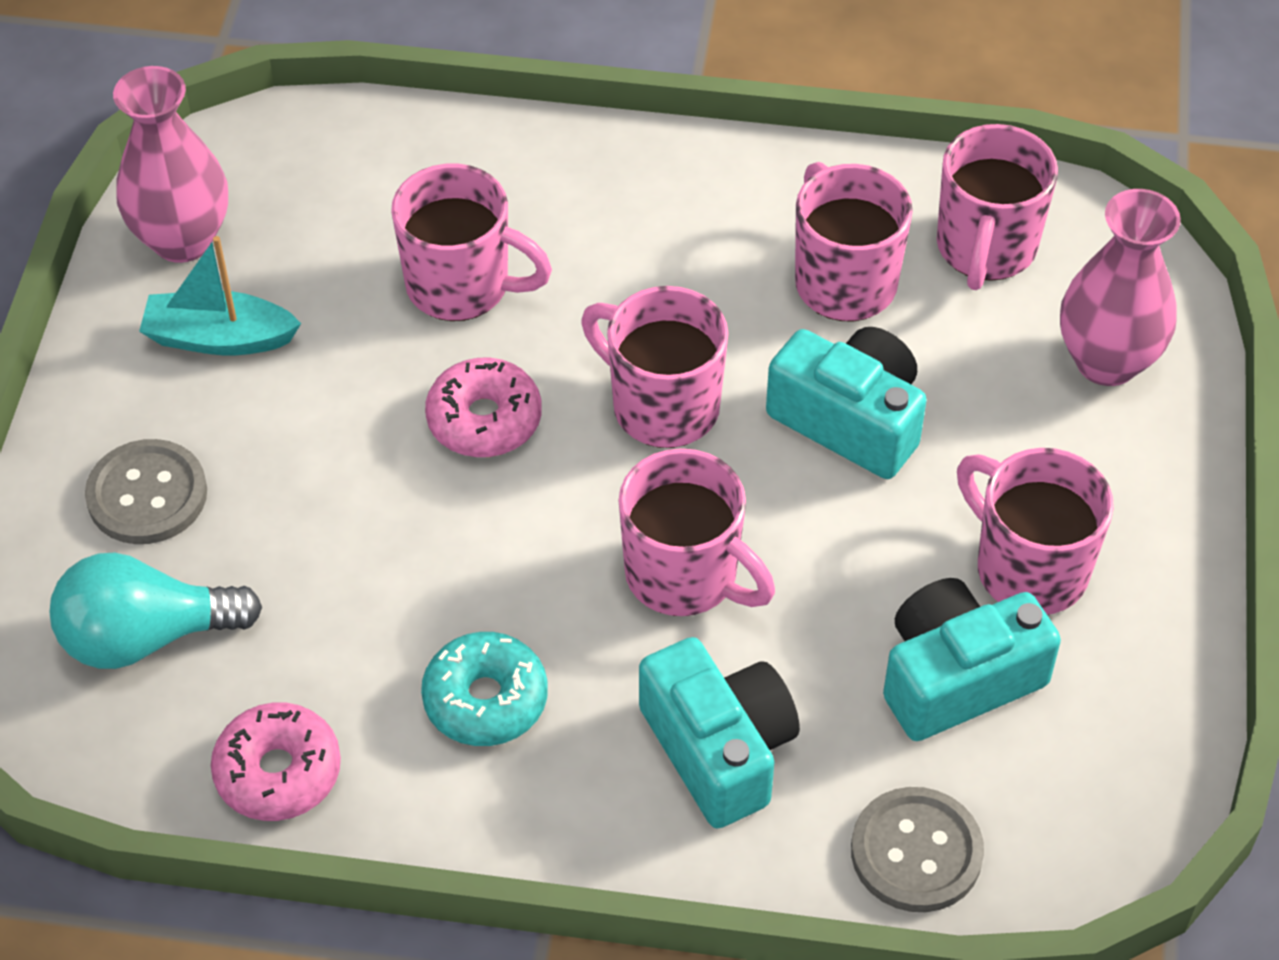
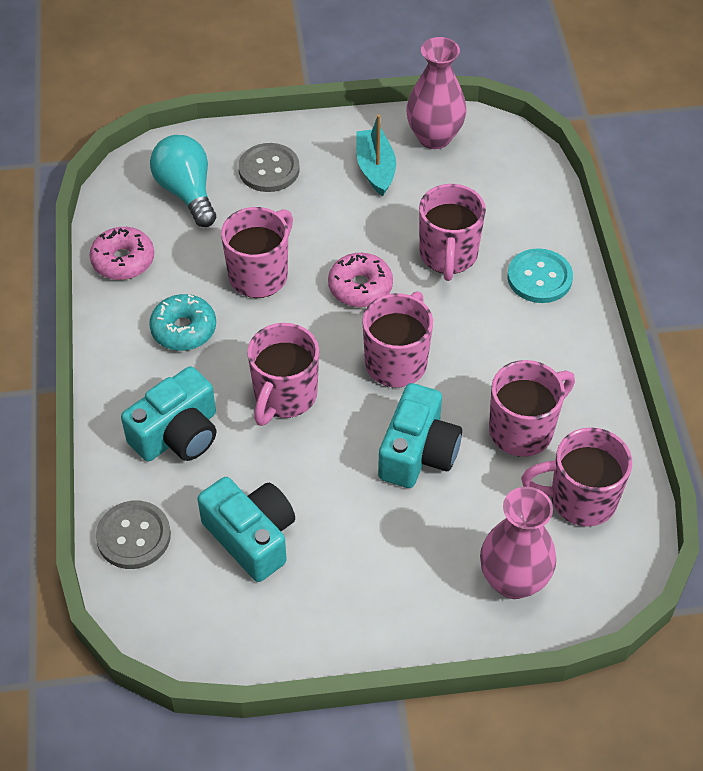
camera: 75 degrees right, 0 degrees up
(553, 184) = (539, 278): none -> turquoise button
(1028, 568) = (338, 561): pink mug -> pink mug (260, 275)

